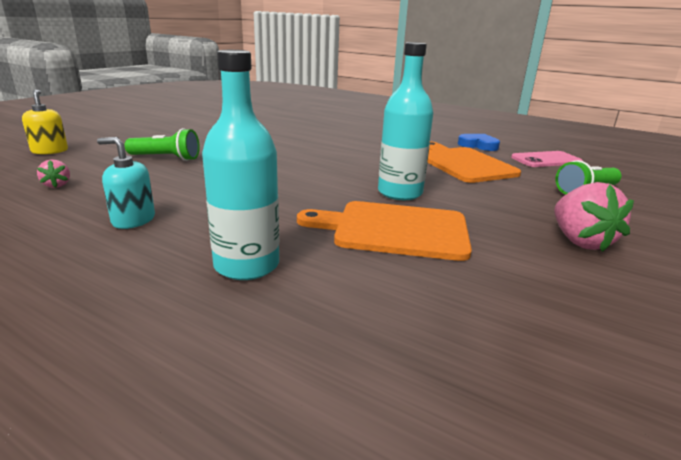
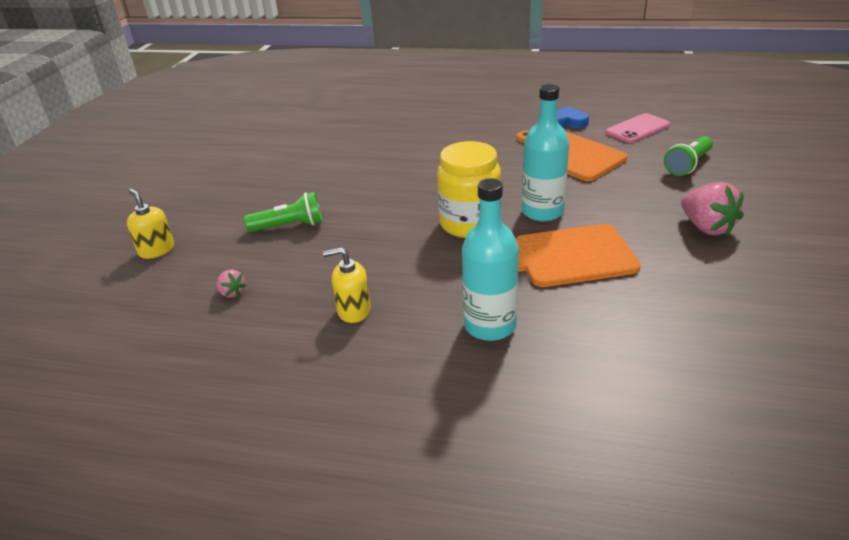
camera: 15 degrees left, 10 degrees up
(133, 220) = (353, 310): turquoise soap dispenser -> yellow soap dispenser
(320, 186) = (469, 224): none -> yellow jar

